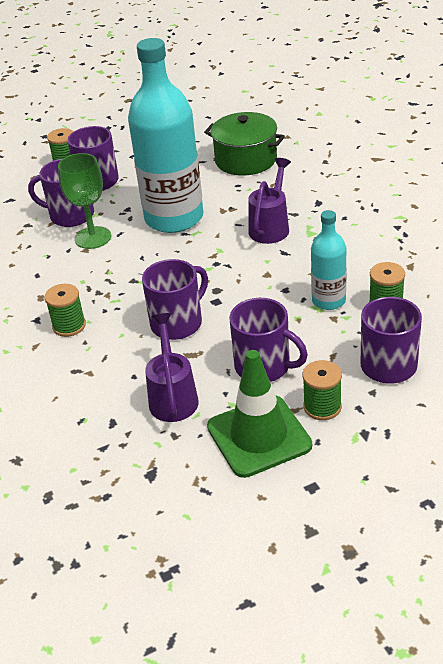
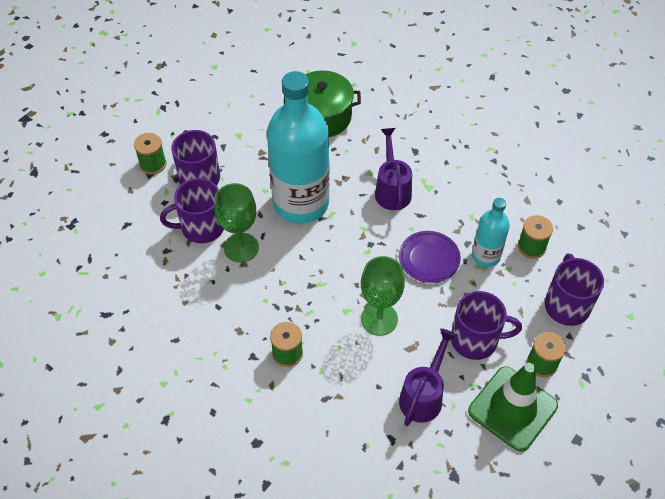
camera: 30 degrees left, 15 degrees up
(173, 397) = (423, 395): purple watering can -> purple watering can turned 60 degrees clockwise
(177, 323) = (379, 319): purple mug -> green goblet
(266, 288) = (429, 259): none -> purple plate

